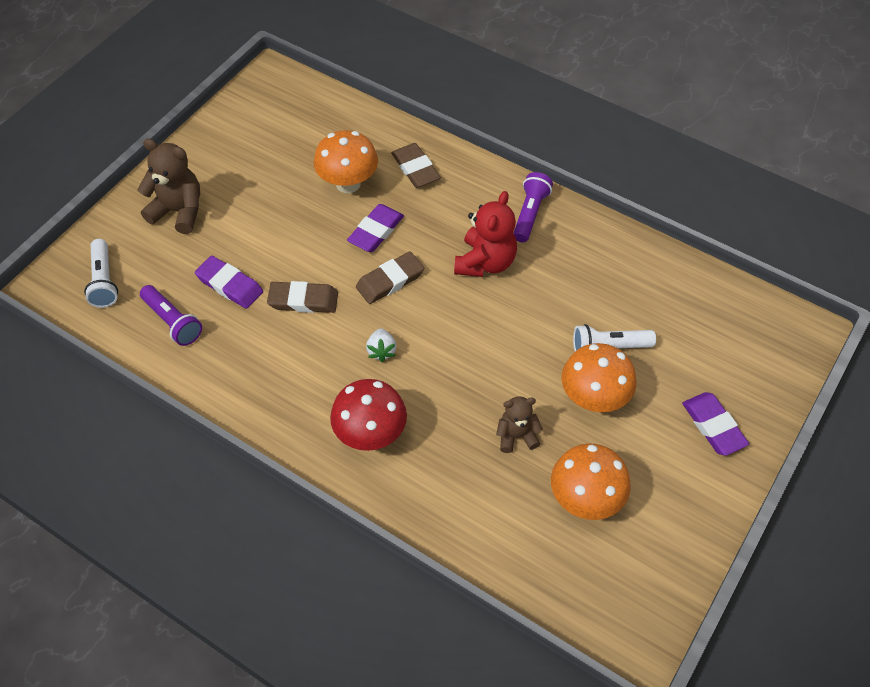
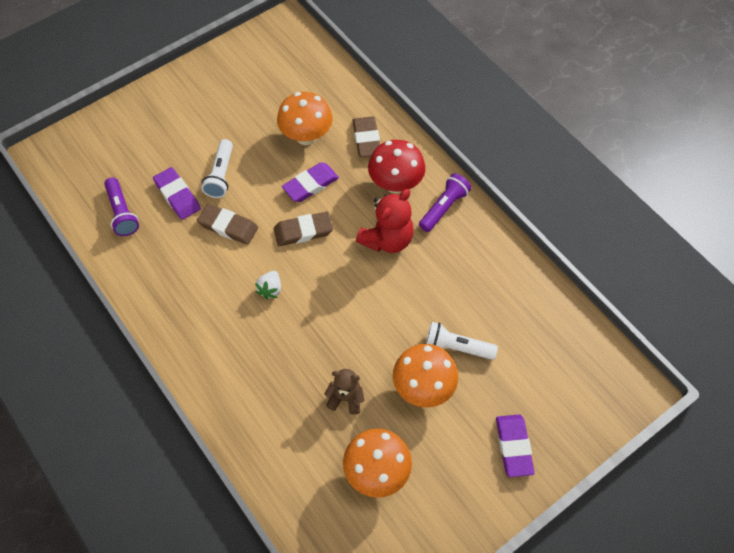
camera: 20 degrees right, 5 degrees up
(104, 281) = (86, 163): white flashlight -> white flashlight (221, 175)
(178, 211) = (165, 121): brown teddy bear -> none
(370, 434) = (231, 357): red mushroom -> red mushroom (395, 184)

